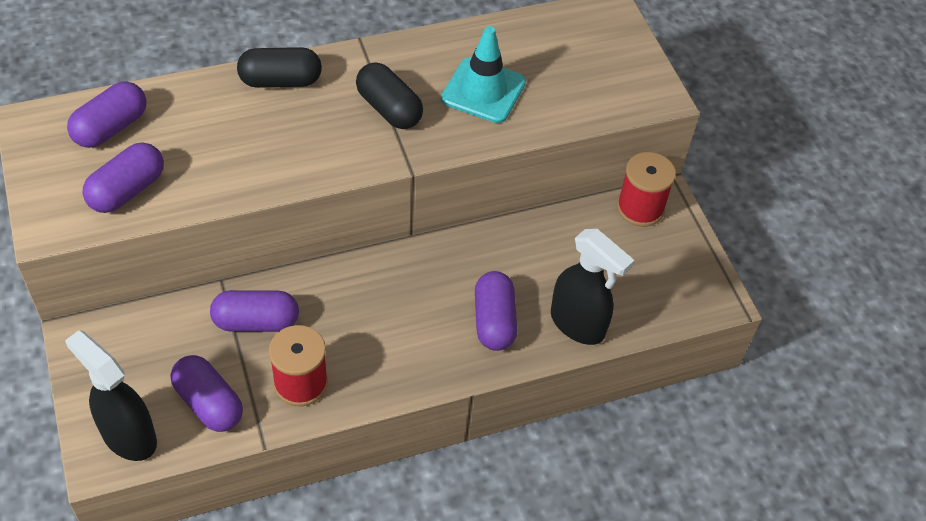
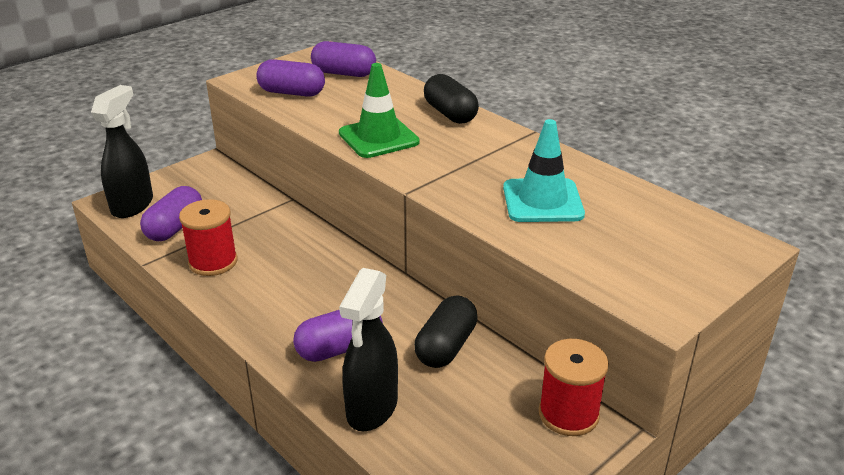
camera: 70 degrees right, 20 degrees down
(256, 322) = (261, 224): purple capsule -> none
(292, 154) = (378, 138): none -> green traffic cone
(389, 109) = (469, 163): black capsule -> black capsule (446, 346)

